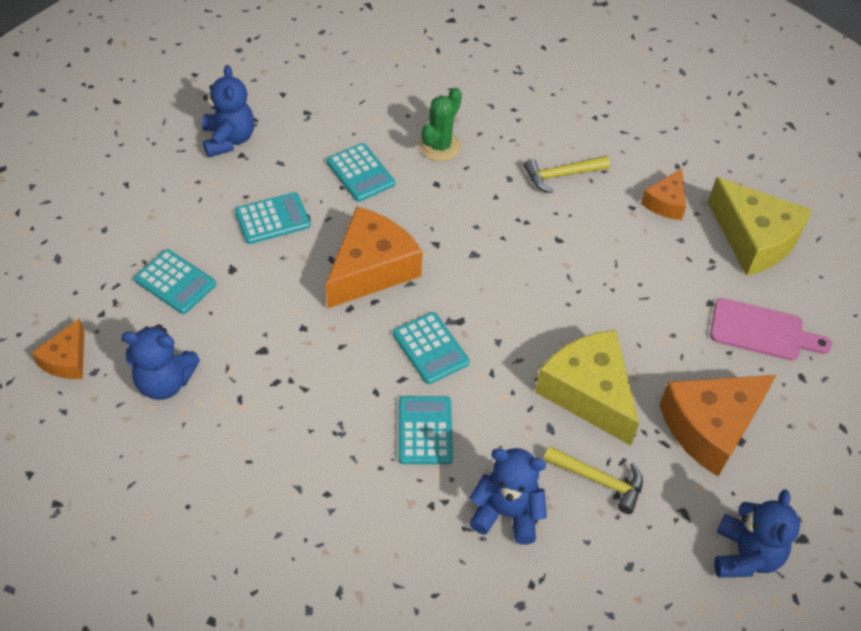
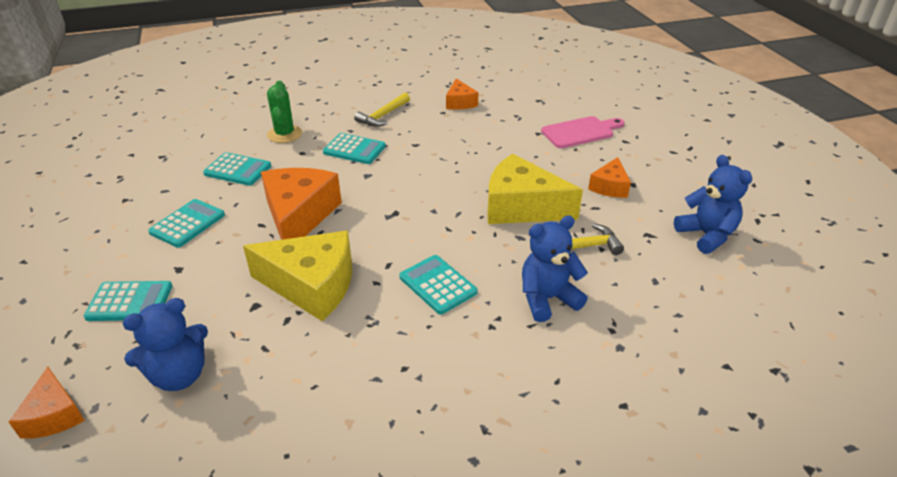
camera: 35 degrees left, 15 degrees down
(229, 139) = (105, 195): blue teddy bear -> none
(430, 348) = (390, 237): turquoise calculator -> turquoise calculator (354, 149)
(710, 427) = (610, 187): orange cheese -> orange cheese, size x0.54
(754, 239) = (527, 97): yellow cheese -> yellow cheese (312, 285)

